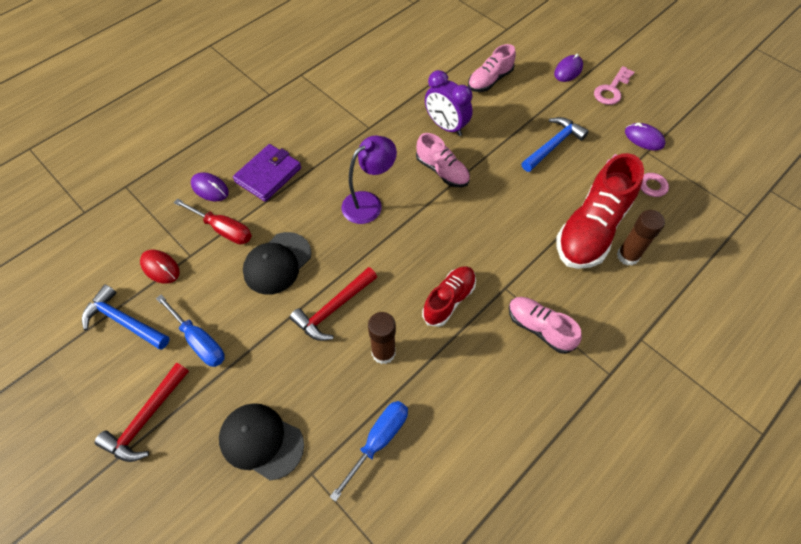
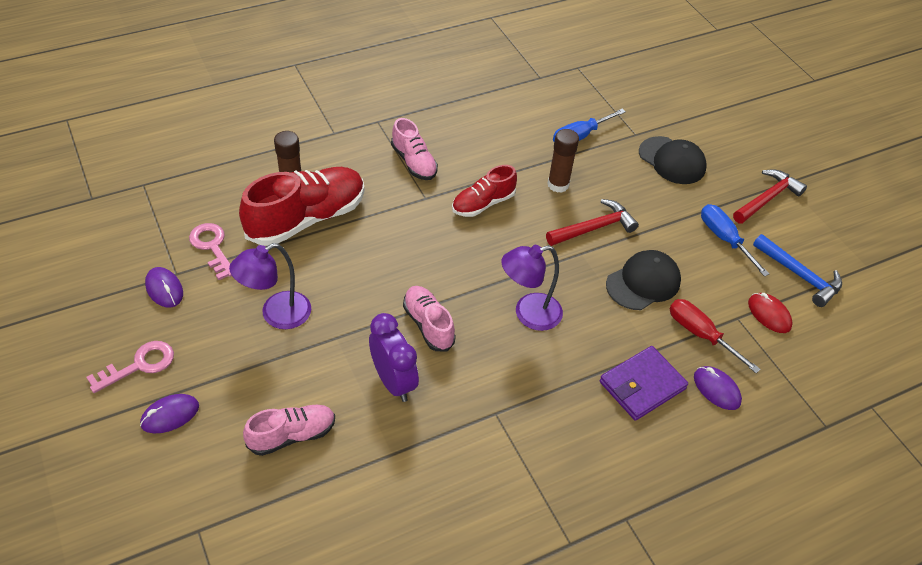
camera: 165 degrees left, 10 degrees down
(553, 145) = (276, 315): blue hammer -> purple lamp

